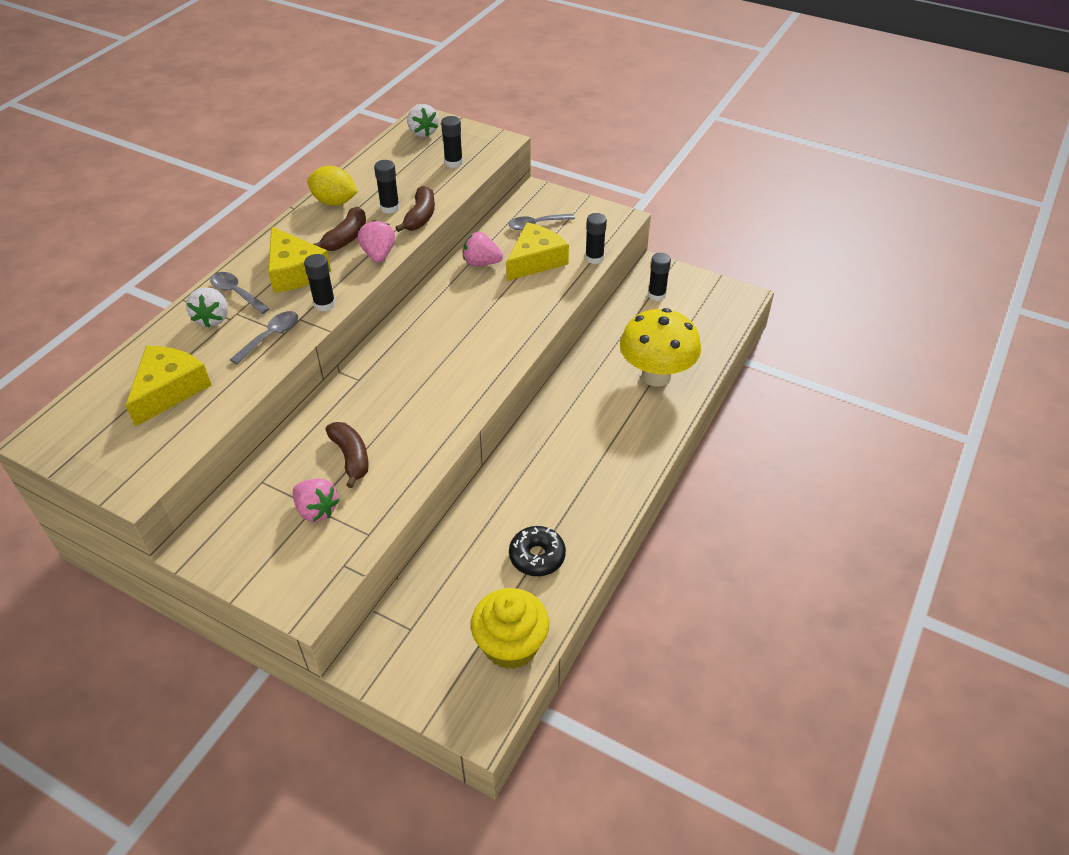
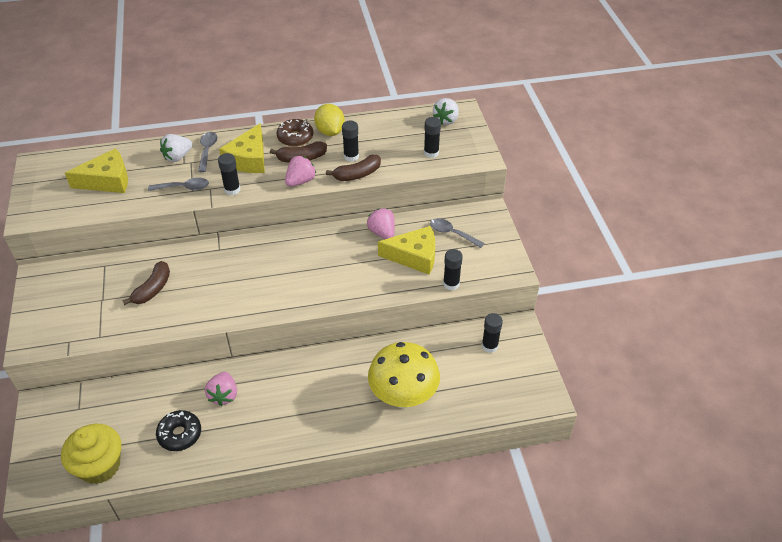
camera: 50 degrees right, 0 degrees up
(309, 227) = (295, 138): none -> brown donut
(316, 510) = (100, 302): pink strawberry -> pink strawberry (224, 395)

